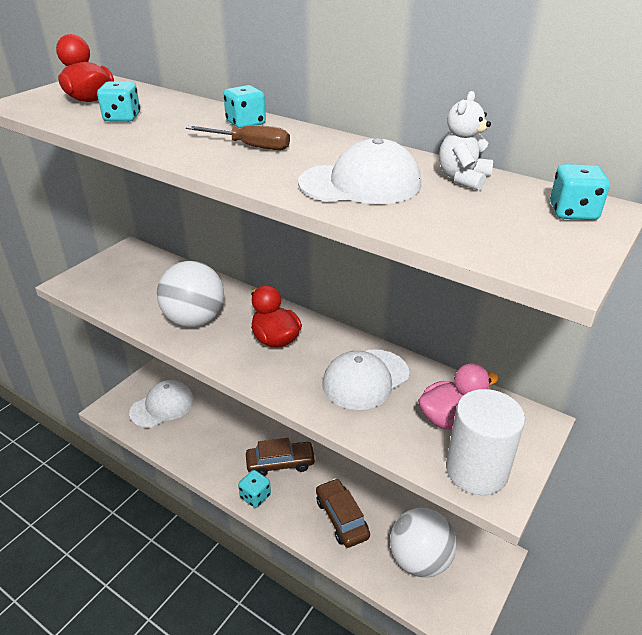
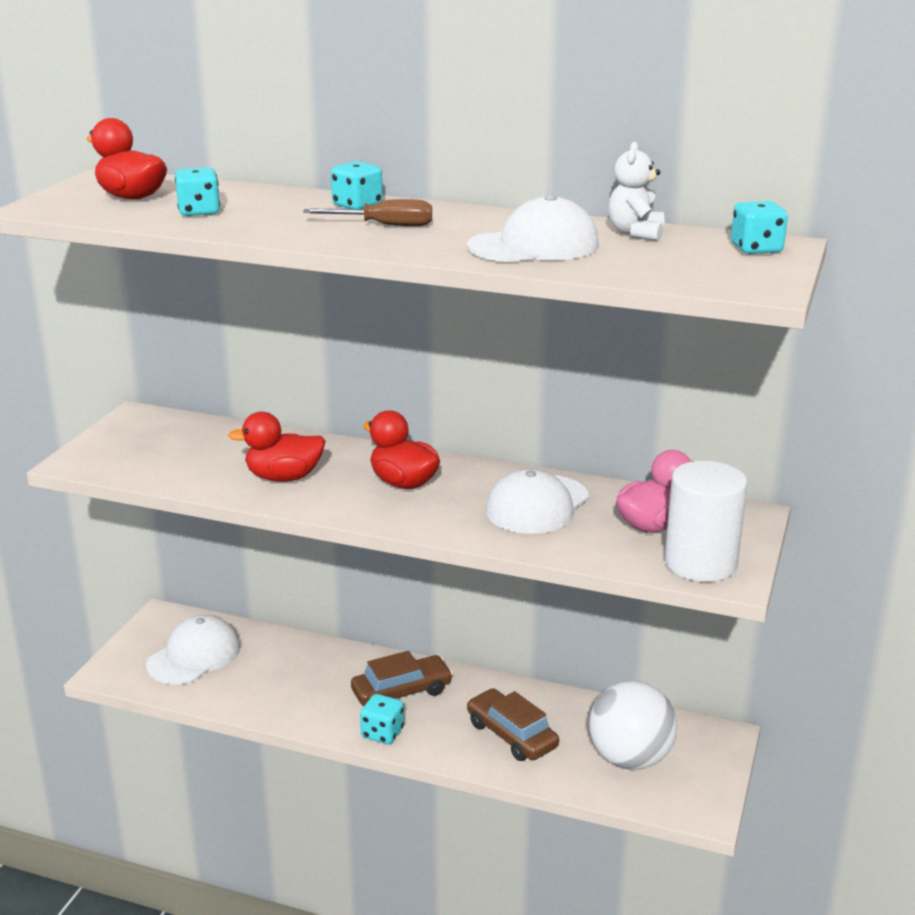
camera: 15 degrees left, 10 degrees down
(194, 320) = (284, 477): white ball -> red duck

